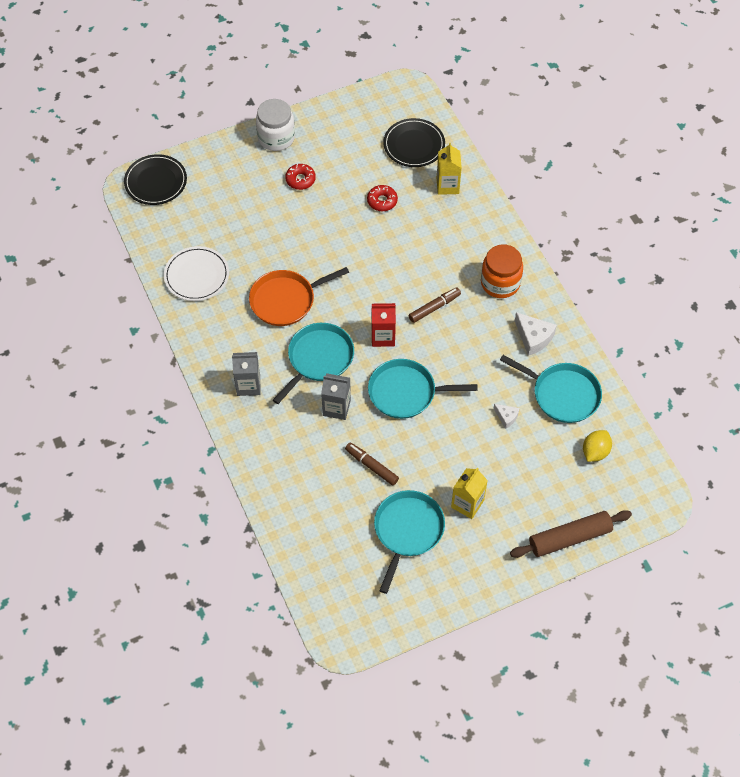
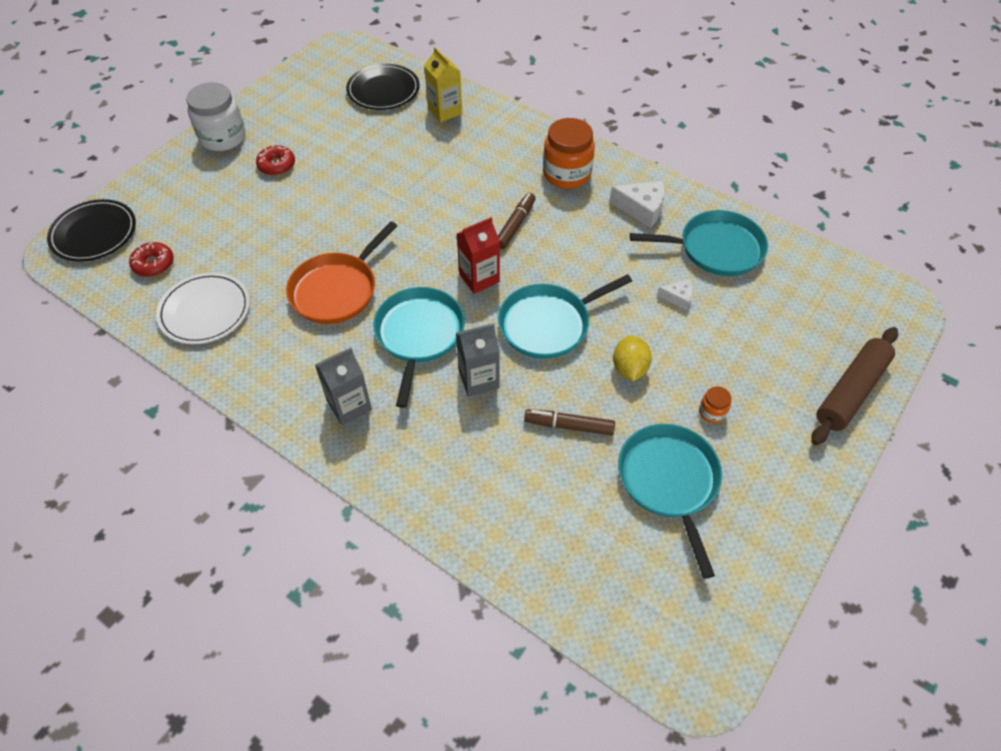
camera: 30 degrees left, 5 degrees down
(382, 201) = (384, 150): red donut -> red donut (153, 264)
(467, 504) = (712, 412): yellow carton -> orange jar
(595, 452) = (797, 289): yellow lemon -> yellow lemon (629, 368)

